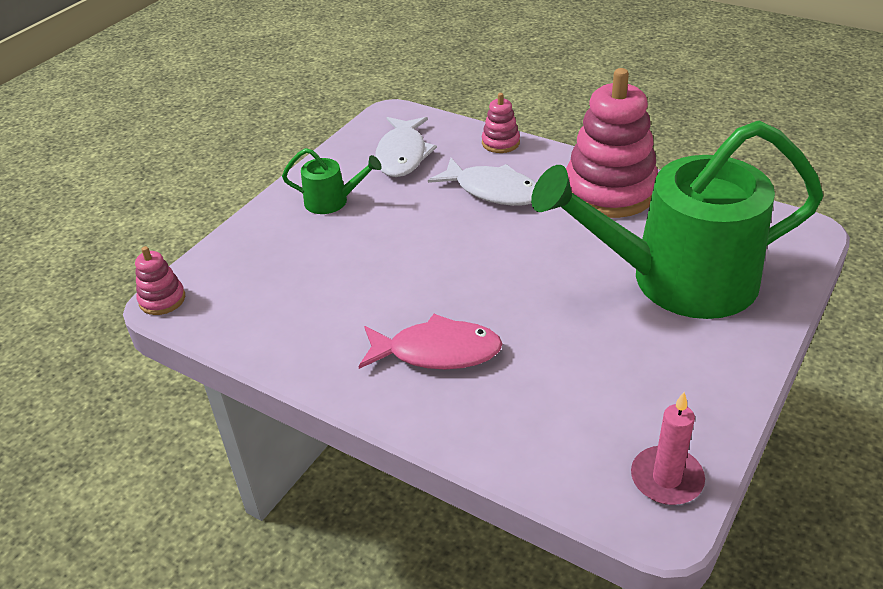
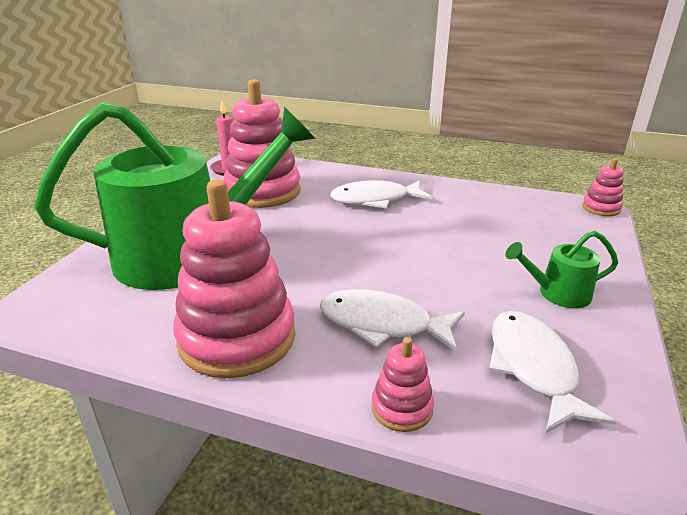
camera: 165 degrees right, 10 degrees down
(437, 352) = (375, 200): pink fish -> white fish
(600, 394) = (263, 192): none -> pink stacking toy

